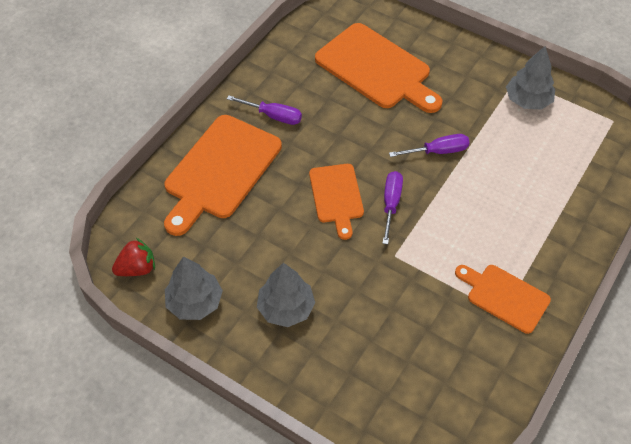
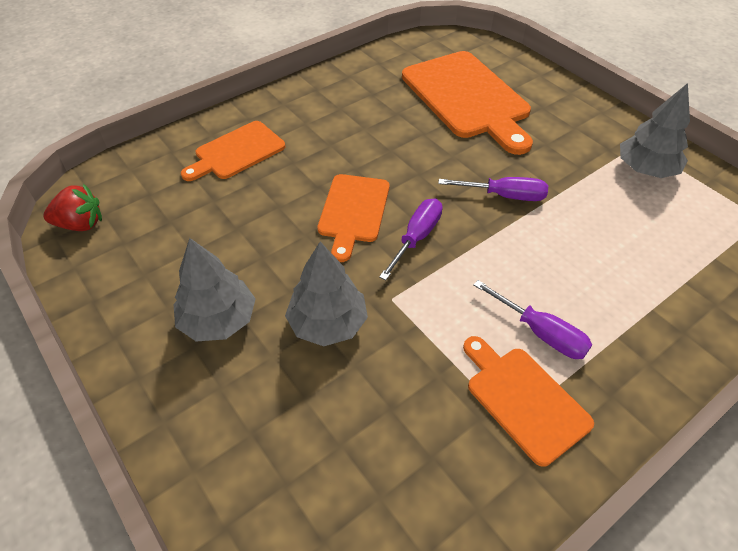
camera: 20 degrees right, 5 degrees down
(195, 302) = (117, 279): grey tree -> grey tree (328, 323)
(220, 170) = (237, 152): orange cutting board -> orange cutting board, size x0.58
(273, 116) = (326, 115): purple screwdriver -> purple screwdriver (540, 332)

